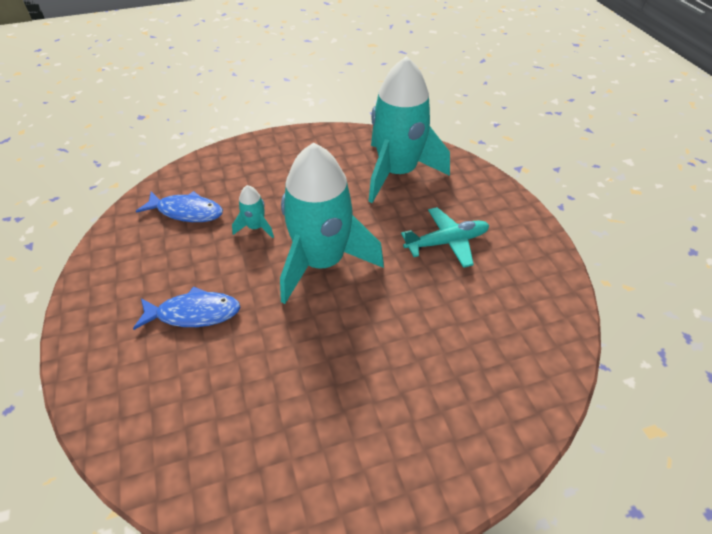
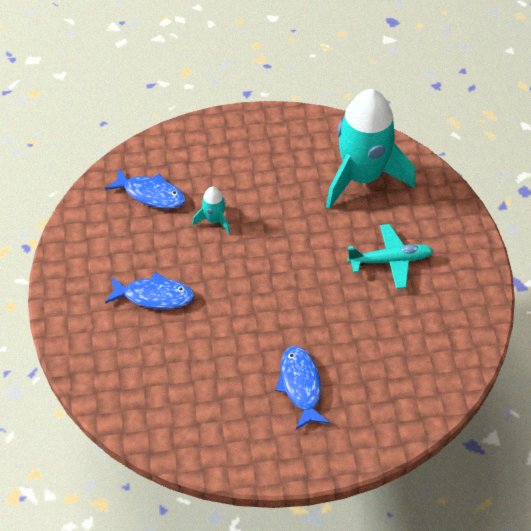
camera: 10 degrees right, 5 degrees up
(322, 262) = (270, 264): turquoise rocket -> none
(382, 394) = (300, 385): none -> blue fish

